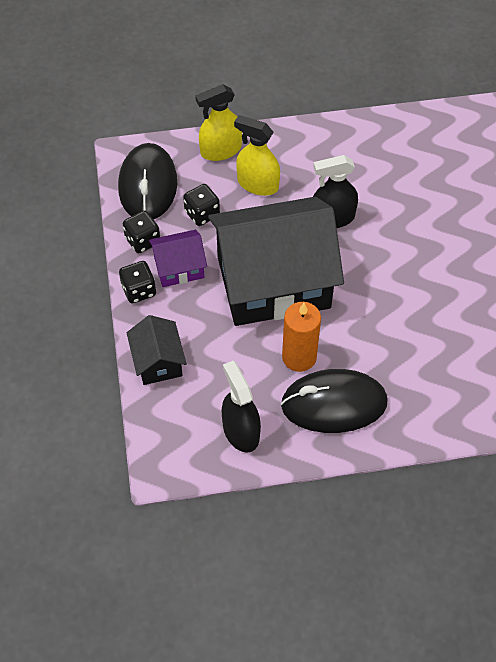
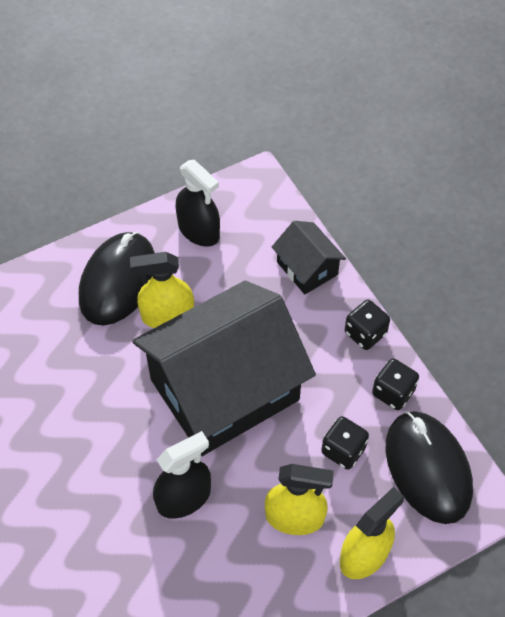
camera: 160 degrees right, 0 degrees up
(179, 267) = (336, 373): purple house -> none
(299, 357) = (167, 316): orange candle -> yellow spray bottle
(334, 404) = (118, 281): black mouse -> black mouse turned 45 degrees counterclockwise

